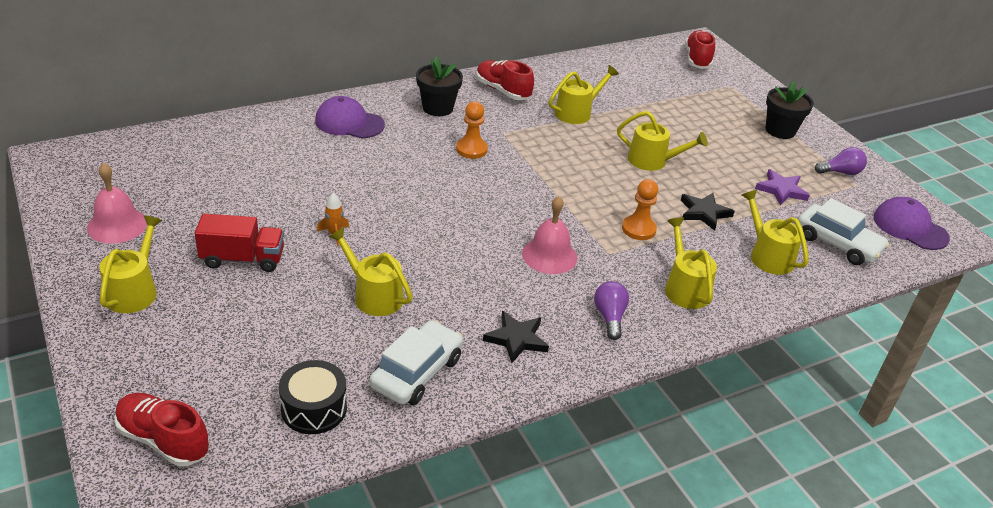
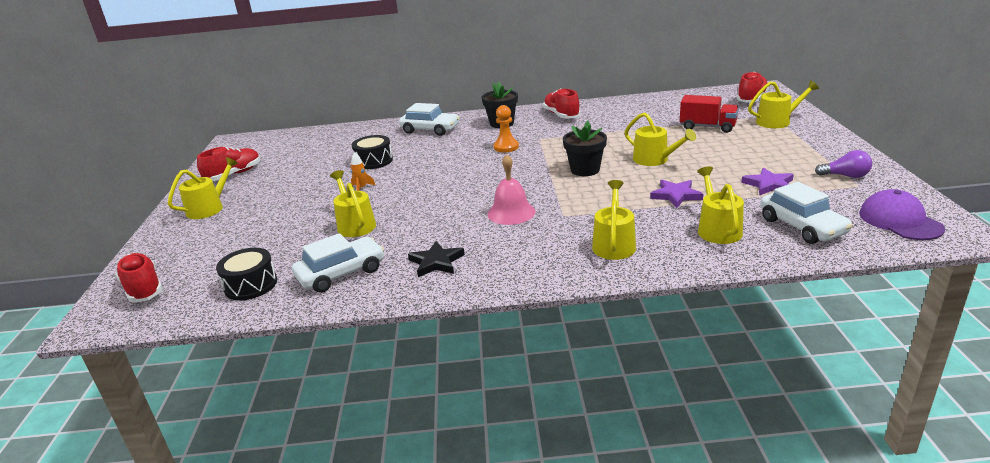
camera: 30 degrees right, 10 degrees down
(117, 225) = (234, 175): pink bell -> red shoe
(243, 259) = (289, 197): red truck -> red truck (707, 127)
(313, 185) = (374, 161): none -> black drum
(349, 123) = (430, 130): purple cap -> white car
(576, 112) = (612, 128): yellow watering can -> yellow watering can (777, 121)
(609, 317) = (527, 257): purple light bulb -> none
(638, 229) = (604, 202): orange pawn -> none
(704, 213) = (676, 195): black star -> purple star
(780, 130) = (800, 145): black flower pot -> black flower pot (585, 170)

